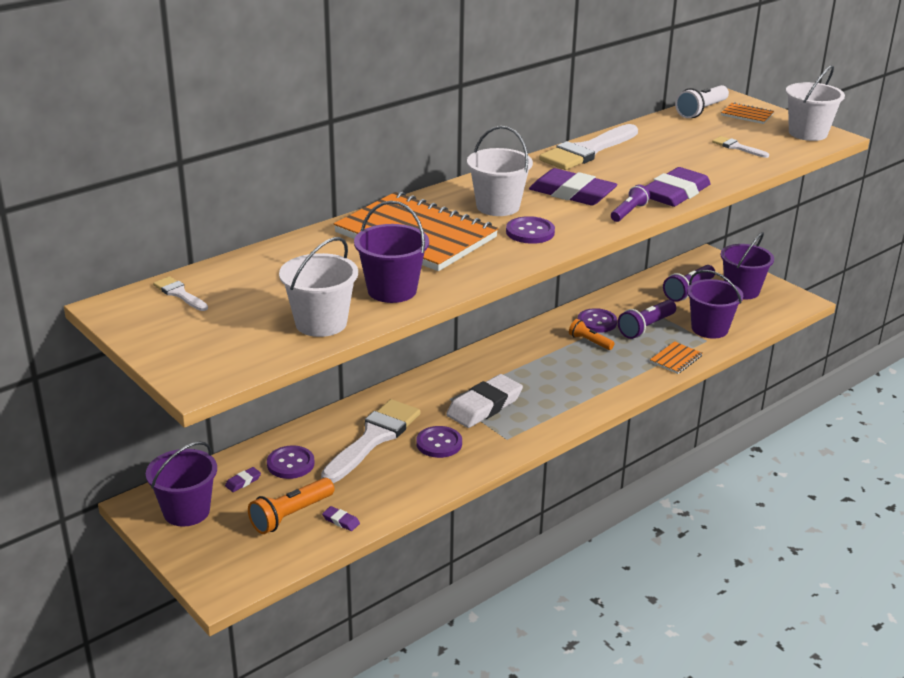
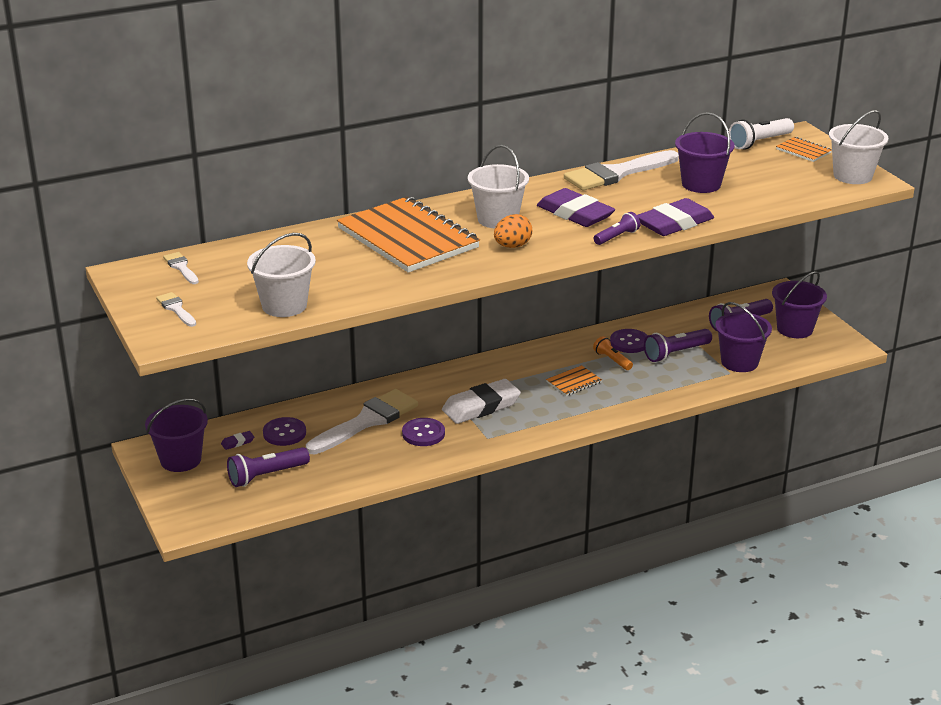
camera: 15 degrees right, 0 degrees up
(291, 515) = (266, 476): orange flashlight -> purple flashlight
(341, 521) = (307, 486): purple eraser -> none
(392, 290) = (359, 285): purple bucket -> purple bucket (701, 184)
(530, 232) = (512, 246): purple button -> orange egg
(676, 359) = (688, 387): orange notebook -> orange notebook (574, 382)
(737, 147) = (768, 184): white brush -> white brush (176, 309)

